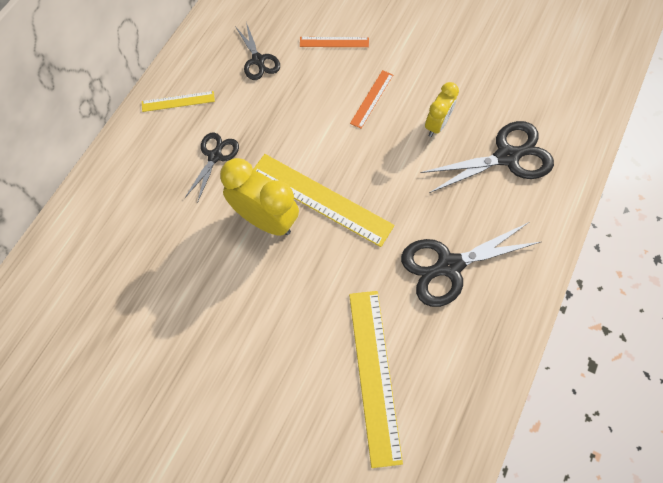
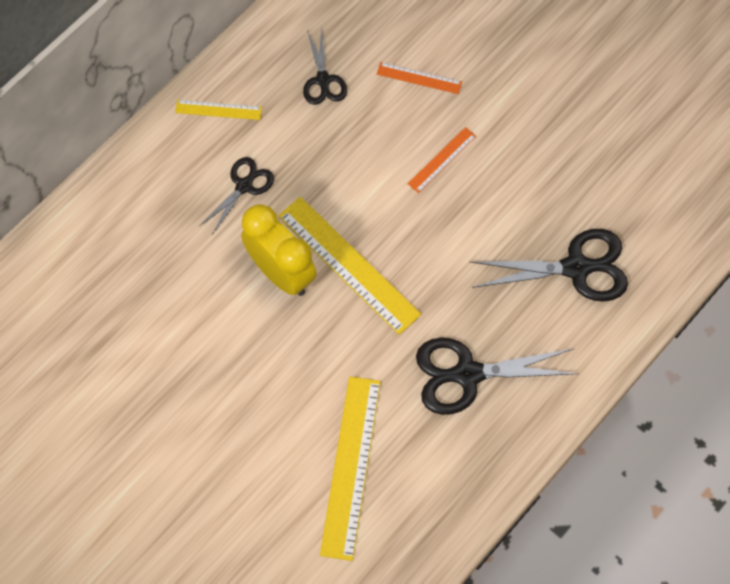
camera: 15 degrees right, 0 degrees up
(436, 125) = (507, 210): yellow clock -> none

